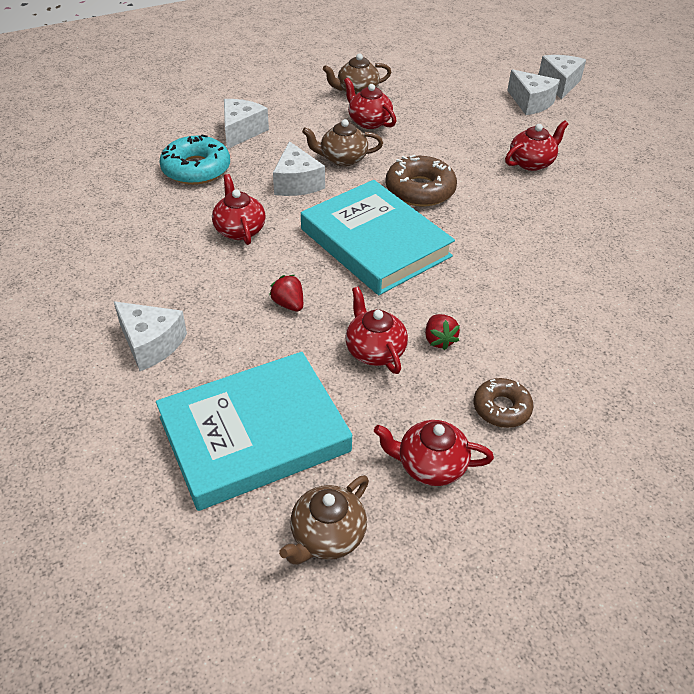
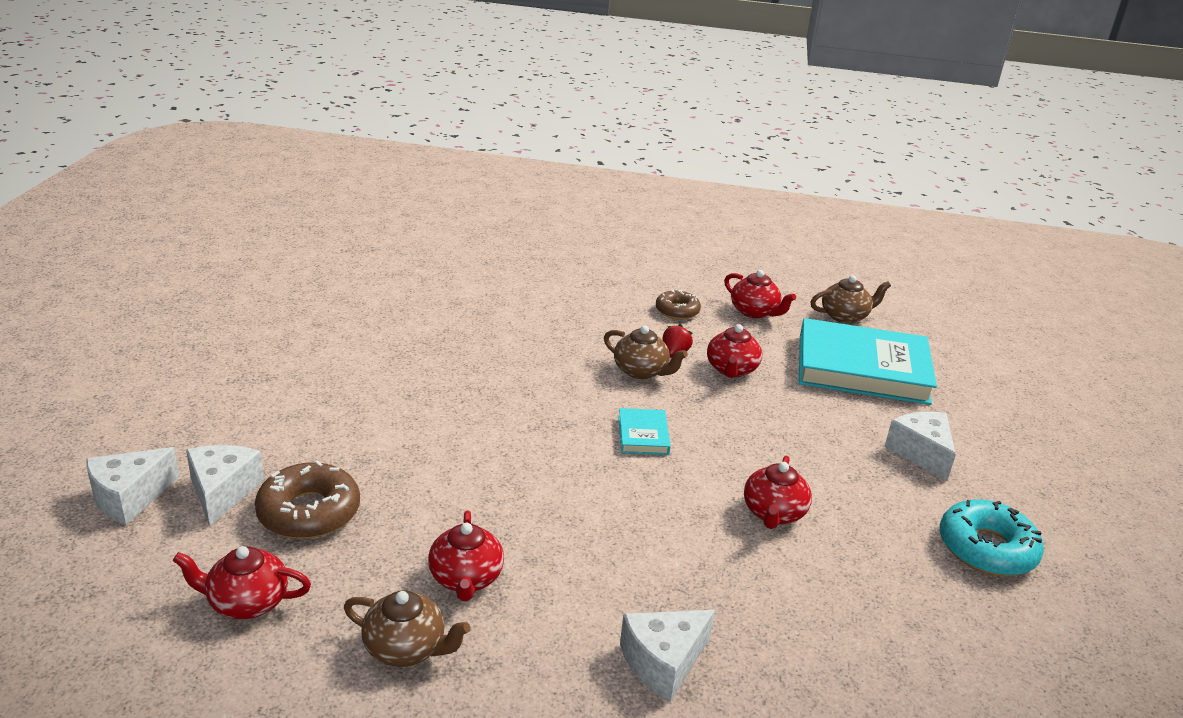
camera: 145 degrees left, 15 degrees down
(196, 169) = (776, 626): turquoise donut -> turquoise donut (986, 548)
(288, 304) = (775, 426): red strawberry -> none
(296, 183) = (660, 536): white cheese -> none
(342, 159) = (569, 540): brown teapot -> brown teapot (641, 371)
(375, 242) = (643, 435): turquoise book -> turquoise book, size x0.43
(420, 190) = (531, 459): brown donut -> brown donut (309, 512)
(531, 163) = (371, 426): red teapot -> red teapot (247, 602)

